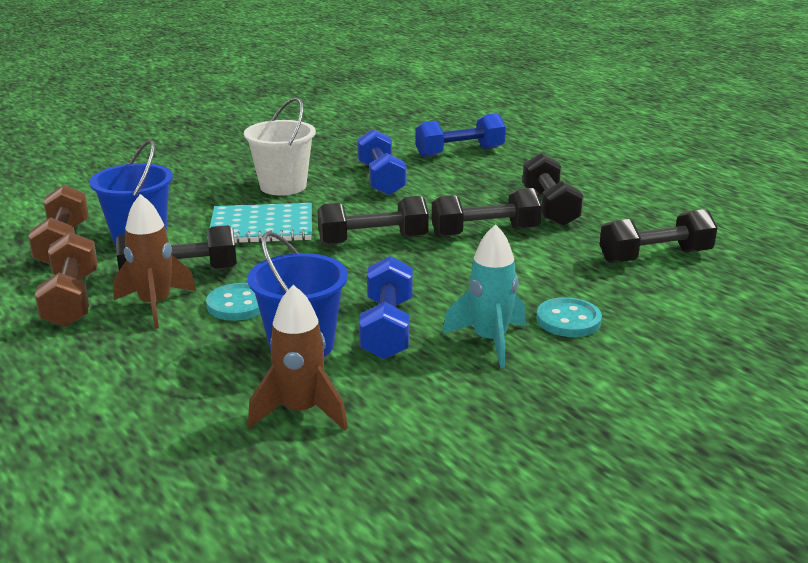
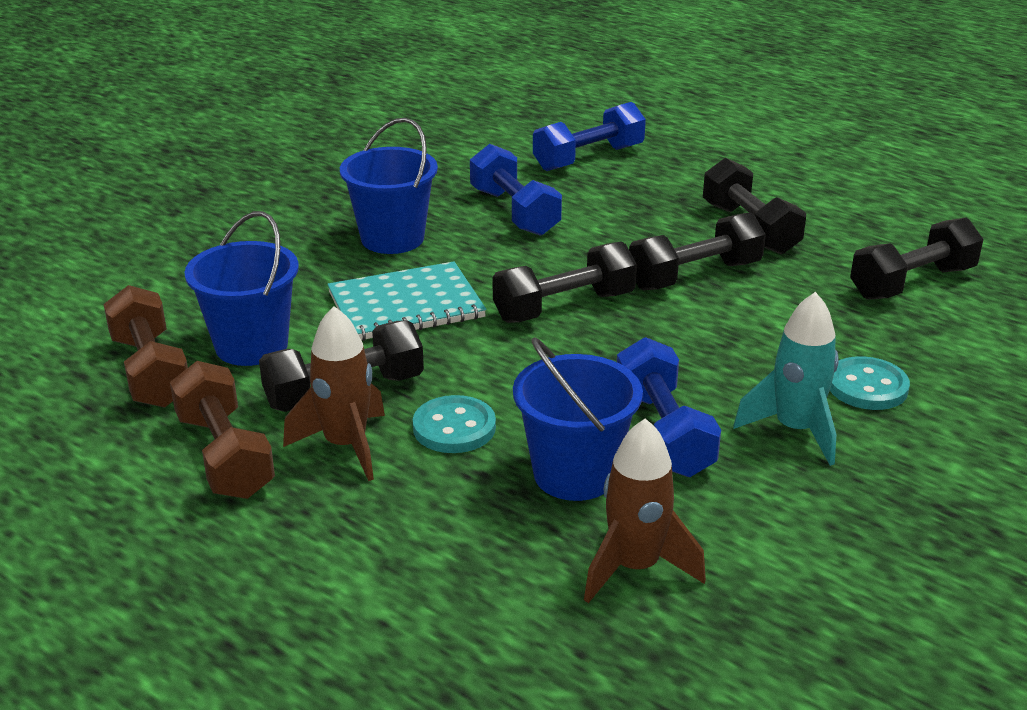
camera: 15 degrees left, 5 degrees up
(283, 186) = (392, 238): white bucket -> blue bucket

